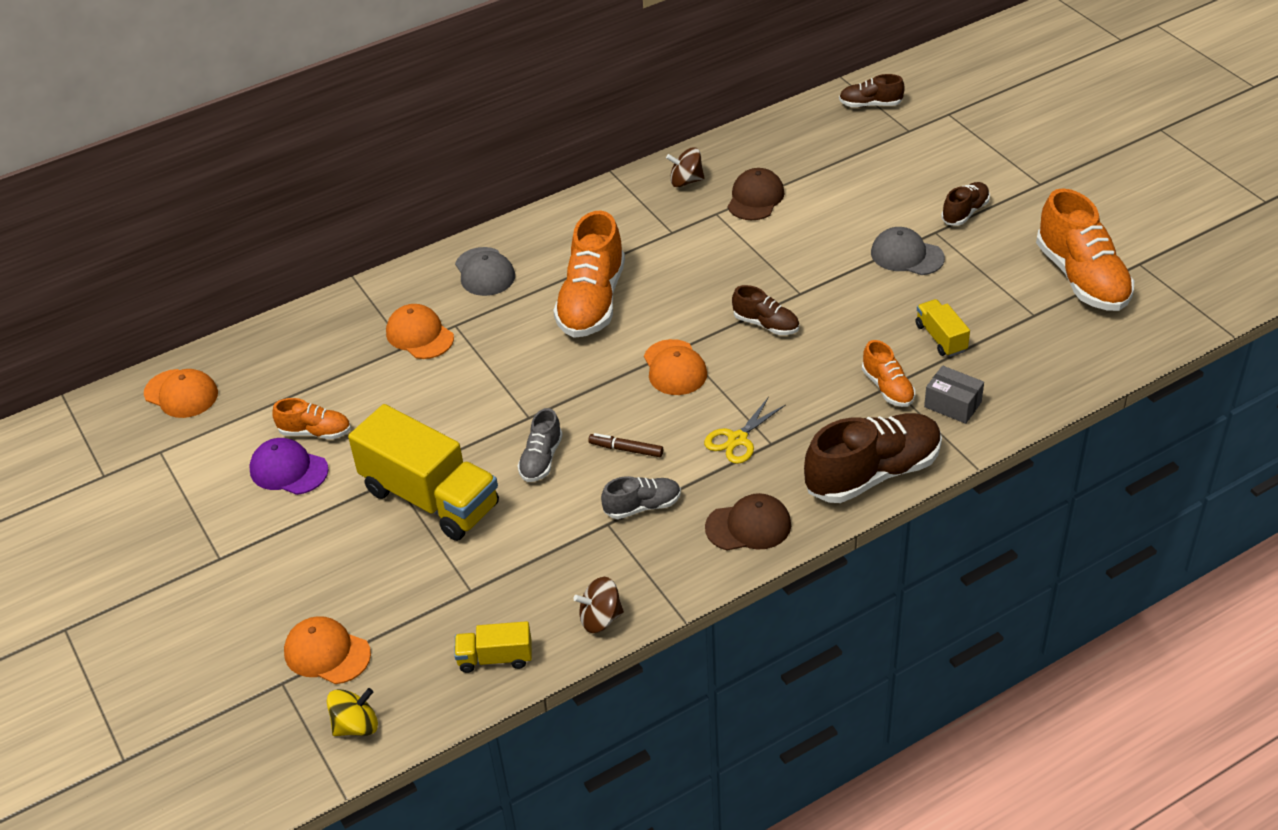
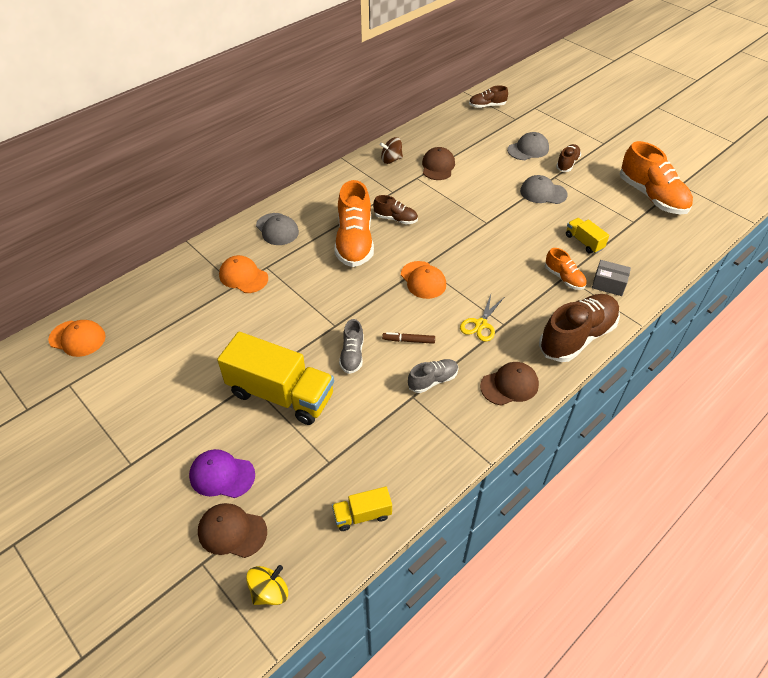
camera: 15 degrees left, 5 degrees up
(288, 470) = (170, 386): purple cap -> purple cap (222, 475)
(315, 432) = (184, 355): orange shoe -> none
(327, 653) = (232, 531): orange cap -> brown cap
(600, 618) = (430, 471): brown spinning top -> none
(766, 324) = (472, 245): brown shoe -> brown shoe (395, 219)
(910, 183) = (528, 149): none -> grey cap

